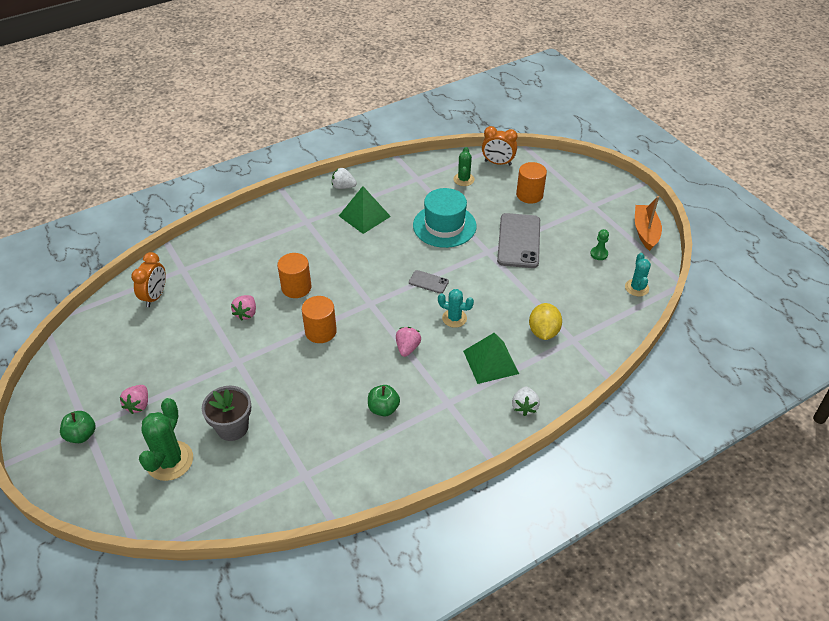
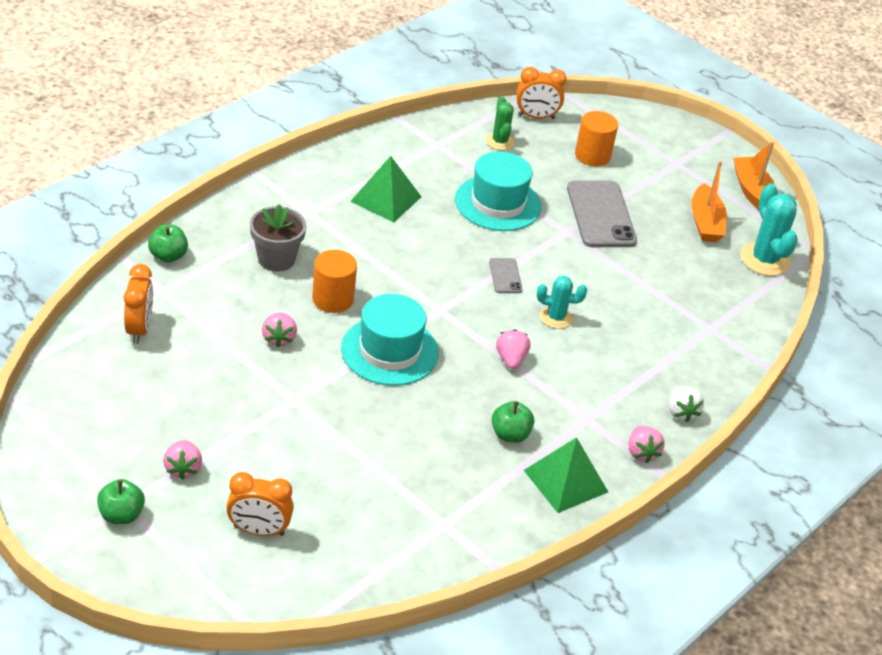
camera: 20 degrees left, 5 degrees down
(170, 461) = (259, 530): green cactus -> orange clock
(197, 245) = (168, 256): none -> green apple
(232, 427) = (324, 480): grey flower pot -> grey flower pot (276, 259)
(320, 331) = (389, 351): orange cylinder -> turquoise hat
(343, 187) = (341, 162): white strawberry -> none
(428, 282) = (505, 276): grey phone -> grey phone turned 75 degrees clockwise
(480, 437) = (641, 453): none -> pink strawberry
(490, 362) = (621, 365): green pyramid -> green pyramid (565, 481)
(543, 332) = (672, 323): yellow lemon -> none
(599, 254) = (705, 223): green pawn -> orange boat
(636, 288) = (764, 259): turquoise cactus -> turquoise cactus, size x1.62

